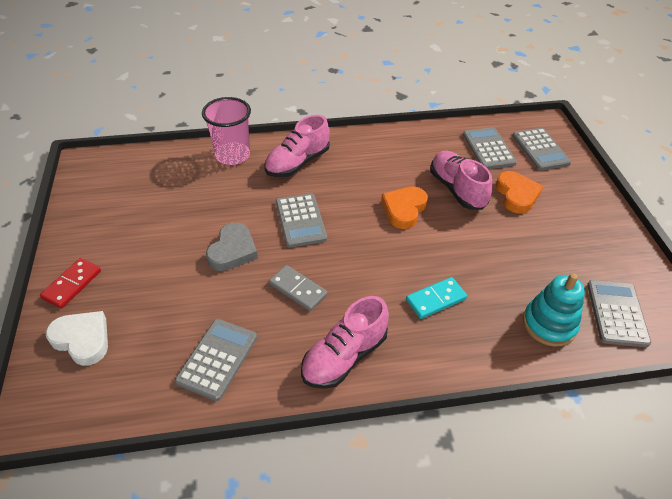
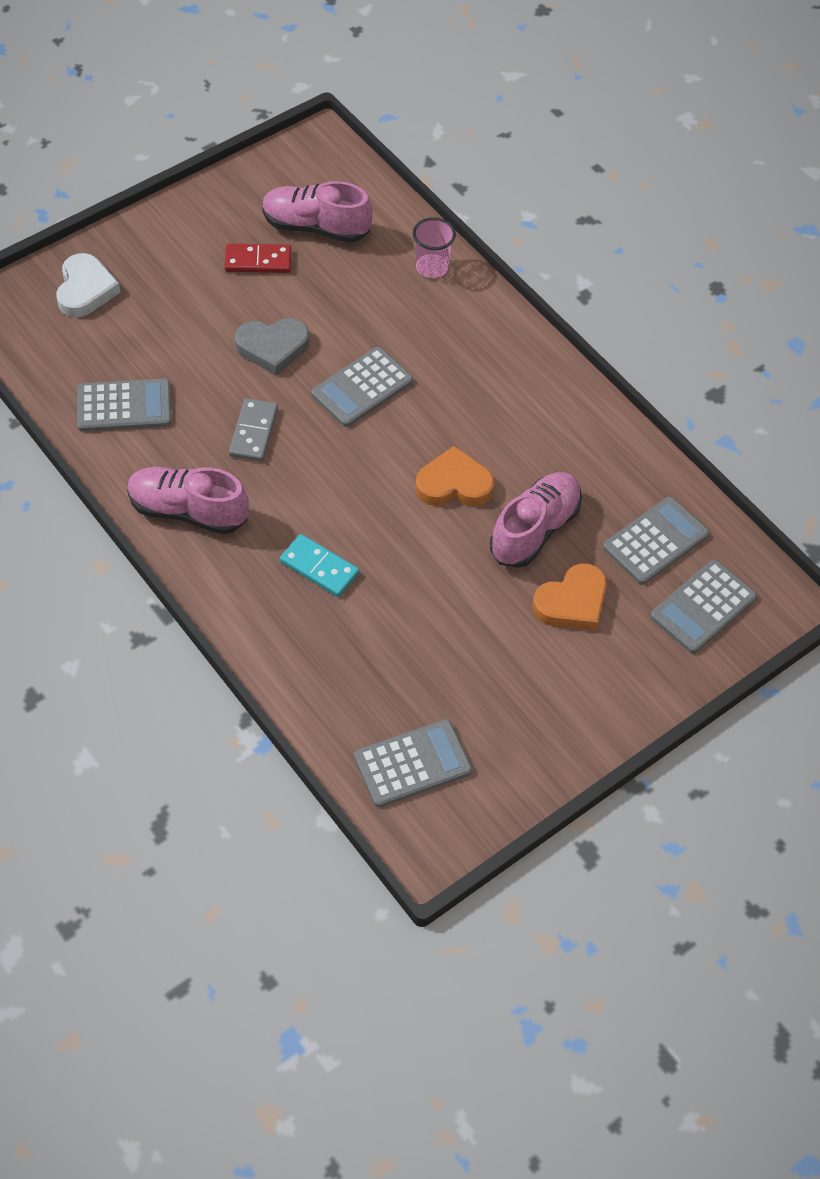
camera: 60 degrees right, 10 degrees up
(72, 284) = (143, 241): red domino -> red domino (258, 261)
(232, 155) = (432, 267): pink cup -> pink cup, size x0.63
(297, 163) = (465, 339): pink shoe -> pink shoe (316, 227)
(549, 324) = (349, 693): turquoise stacking toy -> none

